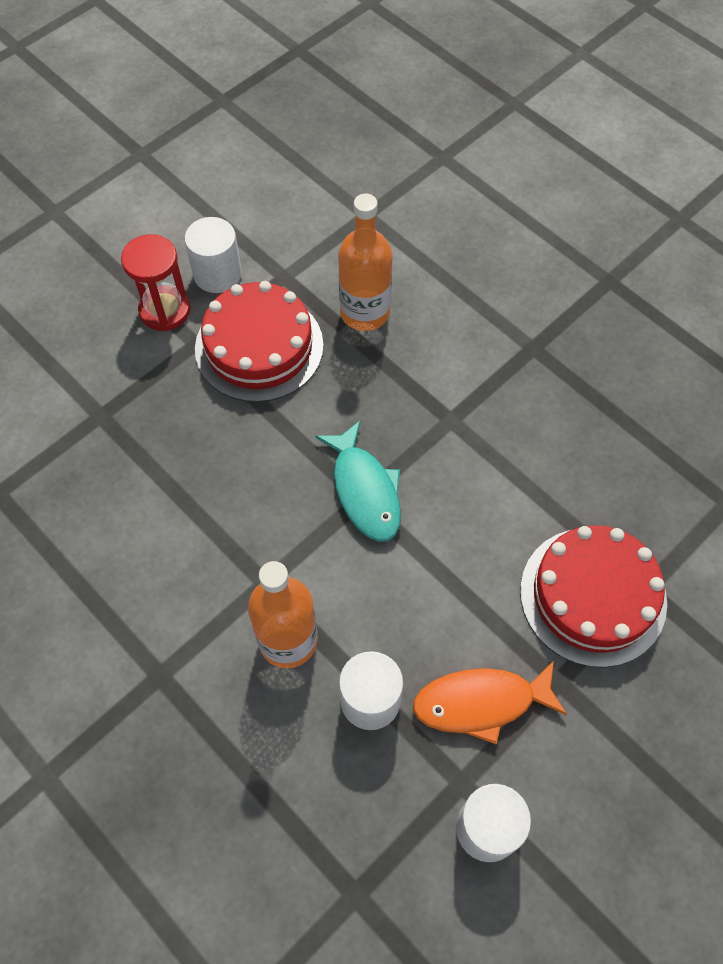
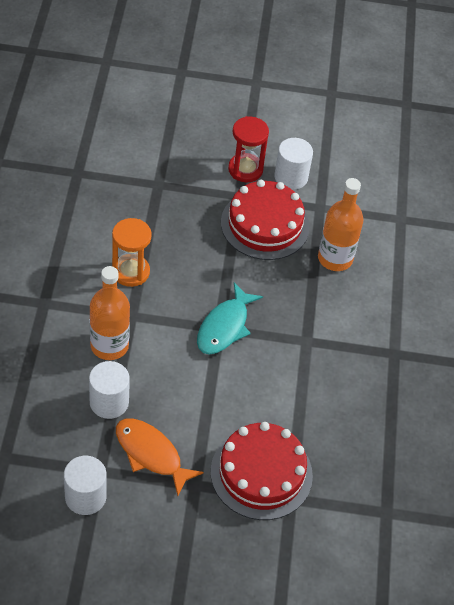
camera: 45 degrees right, 10 degrees down
(200, 538) = (130, 272): none -> orange hourglass

